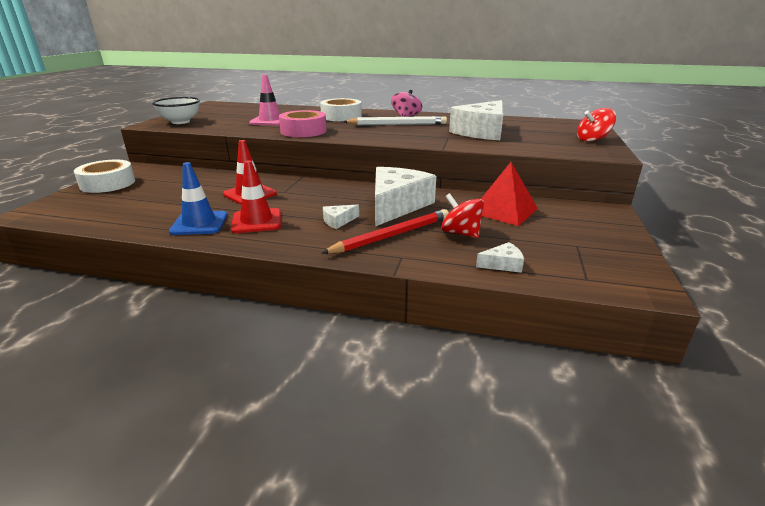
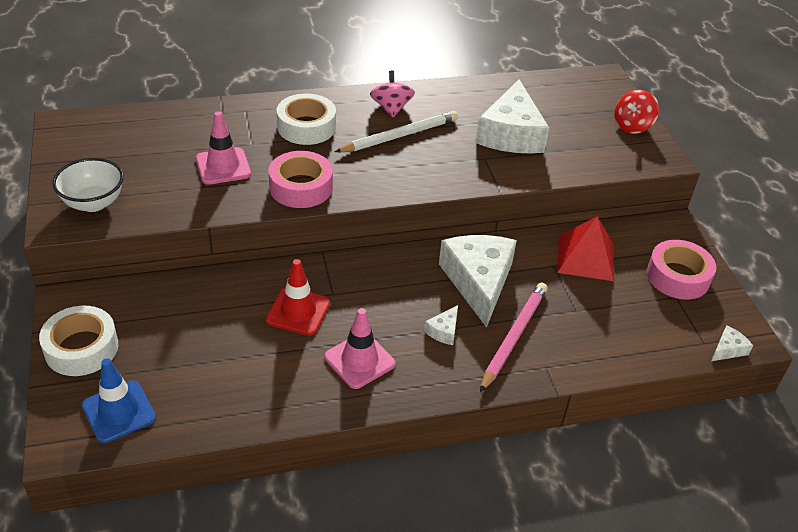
camera: 30 degrees left, 15 degrees up
(199, 223) = (301, 386): blue traffic cone -> blue traffic cone (119, 412)
(256, 221) = (359, 360): red traffic cone -> pink traffic cone
(392, 235) = (513, 337): red pencil -> pink pencil
(460, 233) = (571, 311): red spinning top -> none
(502, 264) = (634, 347): white cheese -> white cheese (728, 349)
(589, 235) = (678, 276): none -> pink tape

